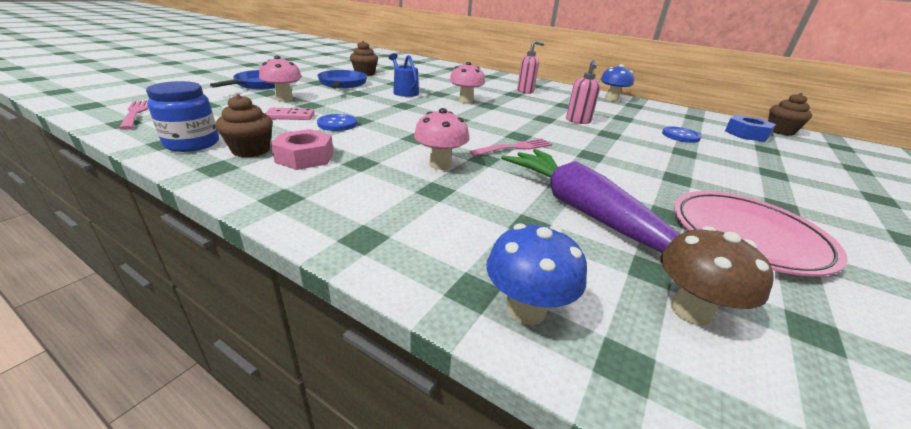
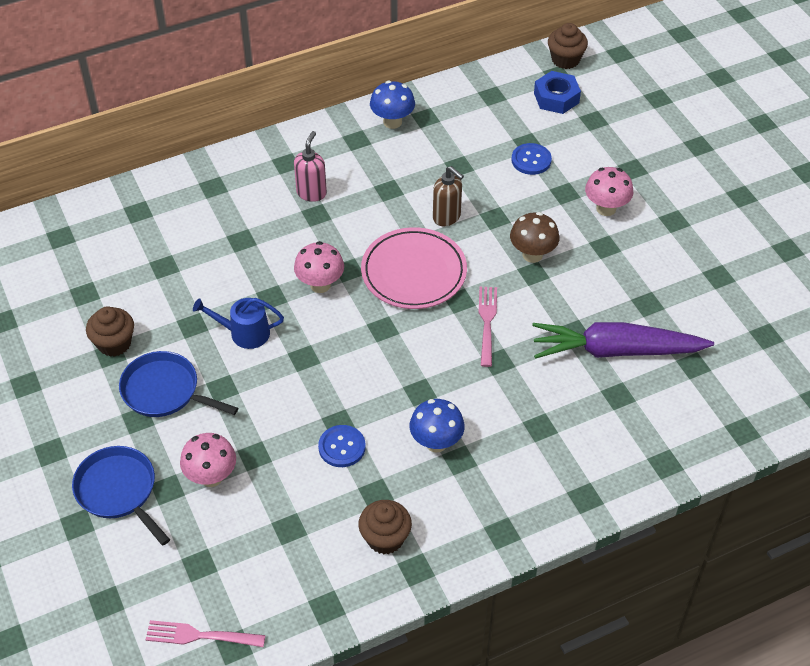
camera: 55 degrees left, 20 degrees up
(192, 143) = (341, 584): blue jar -> none
(290, 116) = (291, 485): pink domino -> none
(305, 157) = (425, 499): pink nut -> none
(440, 165) = (494, 401): pink mushroom -> pink mushroom (606, 208)
(526, 310) = (692, 447): blue mushroom -> blue mushroom (436, 442)
(578, 121) = (447, 217): pink soap dispenser -> brown soap dispenser
(690, 311) = (729, 375): brown mushroom -> brown mushroom (532, 255)
(747, 236) = (691, 281): pink plate -> pink plate (414, 272)

